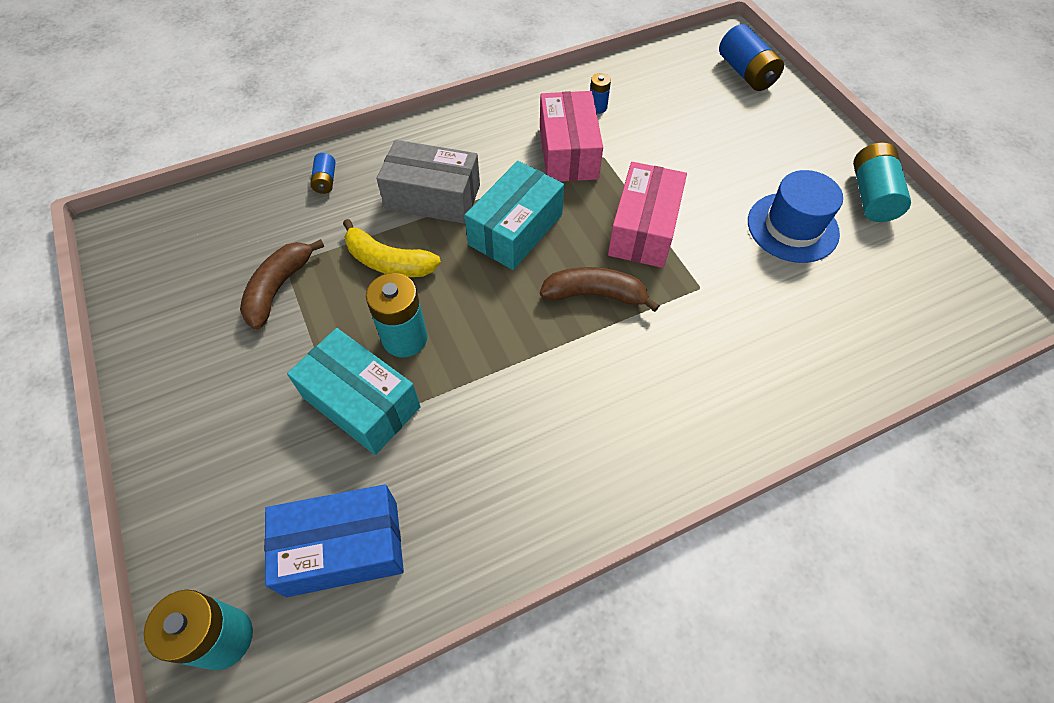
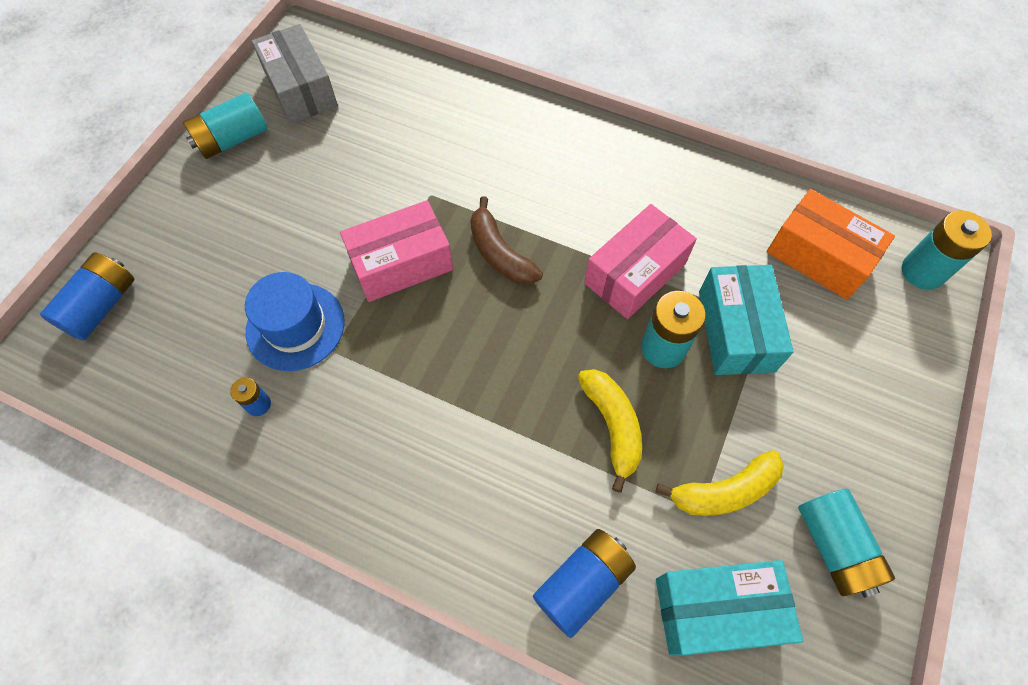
camera: 130 degrees left, 5 degrees up
(177, 318) = (834, 546): none -> turquoise battery
(279, 288) = (724, 491): brown banana -> yellow banana
(325, 181) = (582, 583): blue battery -> blue battery, size x1.90
(343, 548) = (818, 256): blue box -> orange box
(433, 197) = (510, 456): grey box -> grey box (301, 89)
(515, 229) = (486, 355): turquoise box -> turquoise box (717, 610)
(568, 152) = (350, 384): pink box -> pink box (635, 273)
(792, 227) = (313, 170): blue hat -> blue hat (295, 326)

